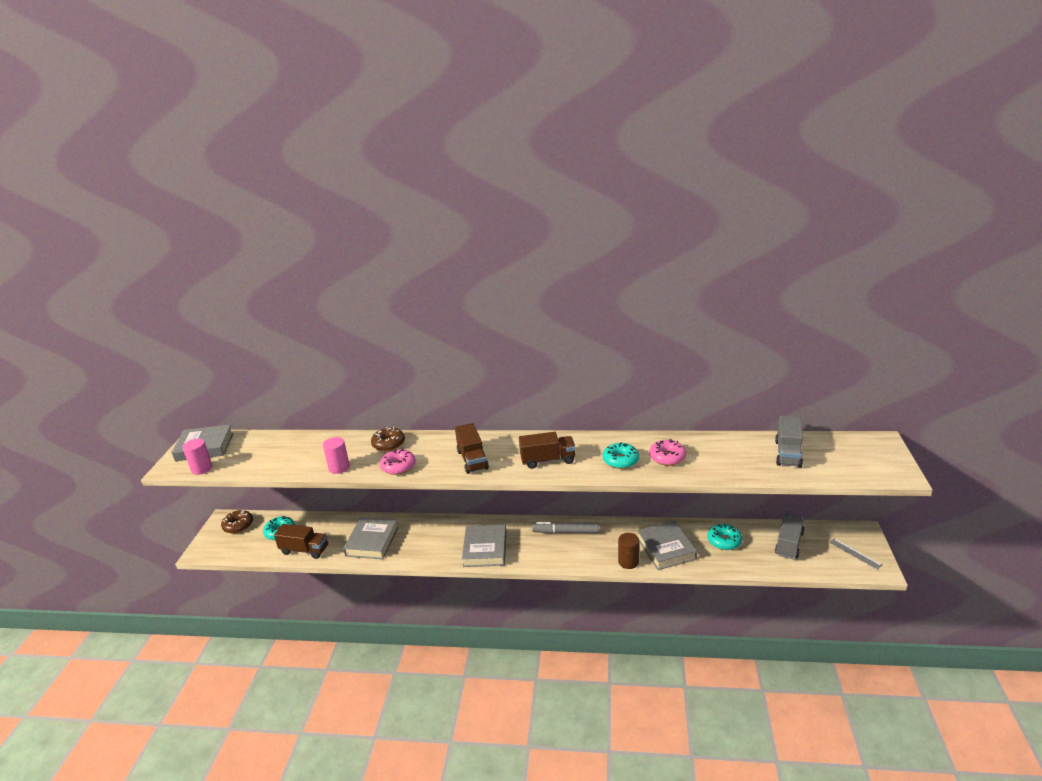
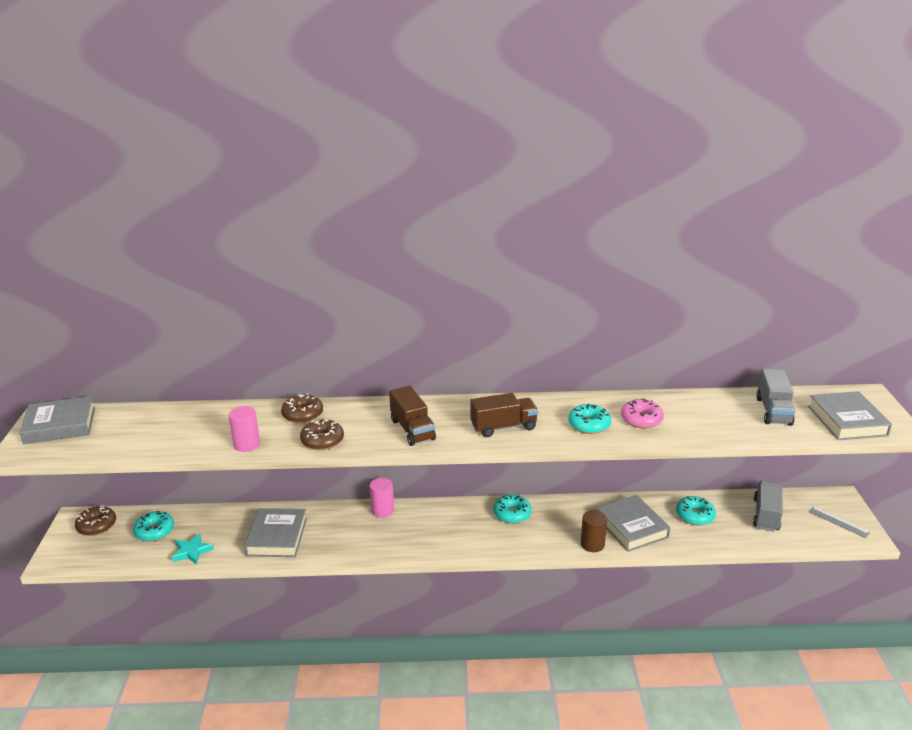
camera: 10 degrees left, 0 degrees up
(202, 468) = (63, 452): pink cylinder -> pink cylinder (382, 510)
(304, 550) = (192, 551): brown truck -> turquoise star
(398, 466) = (322, 440): pink donut -> brown donut
(485, 549) = (420, 539): grey book -> grey book (847, 421)
(566, 532) = (512, 514): grey marker -> turquoise donut

